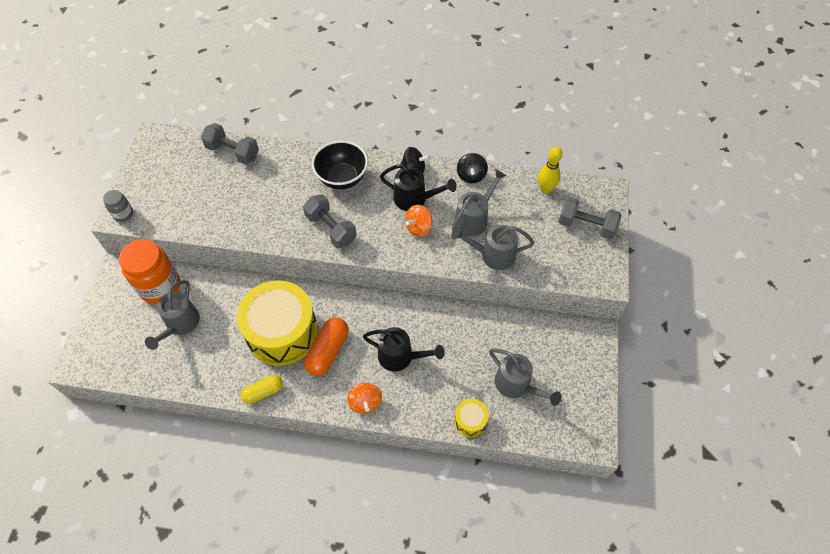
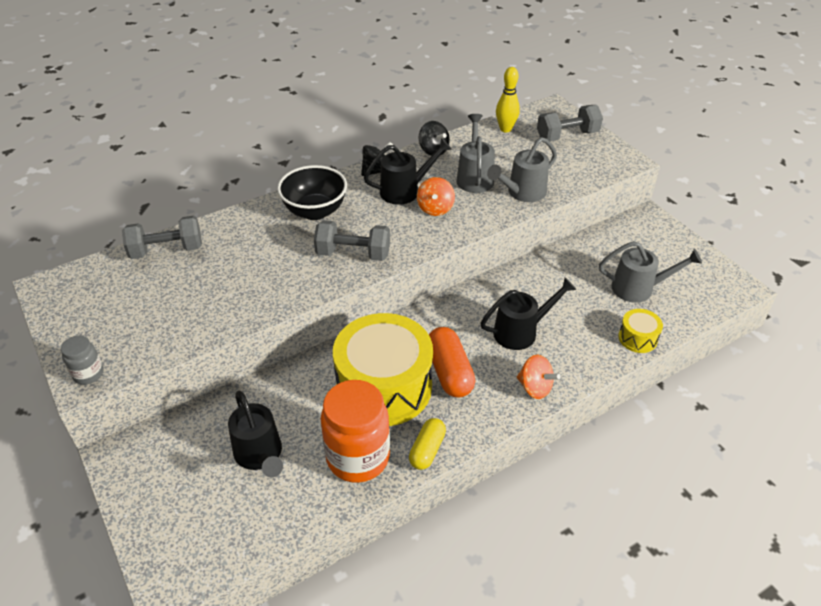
camera: 40 degrees left, 15 degrees down
(160, 286) = (192, 437): orange jar -> orange jar (358, 457)
(180, 325) = (260, 456): grey watering can -> black watering can

